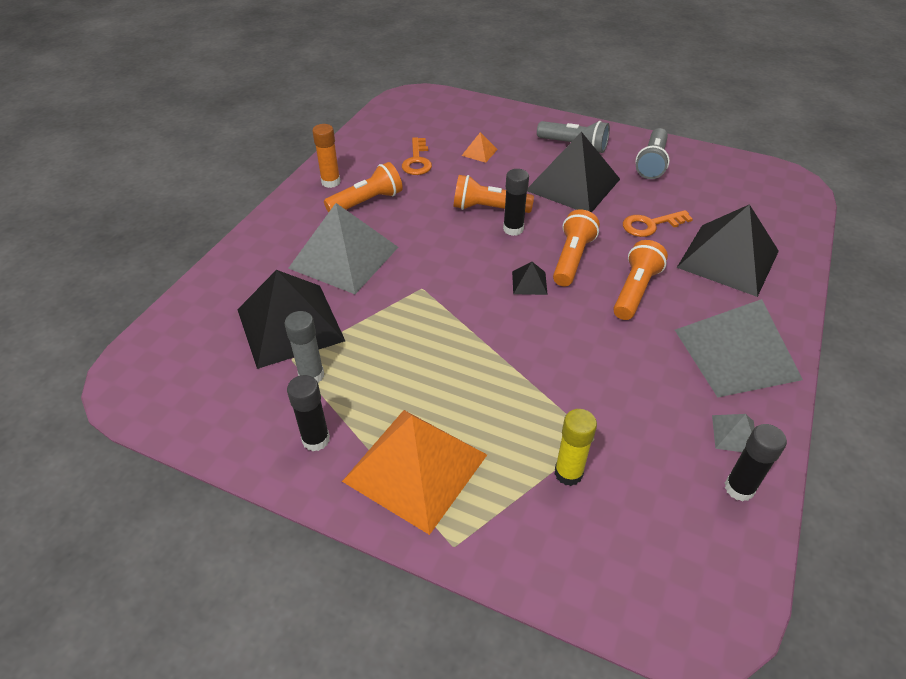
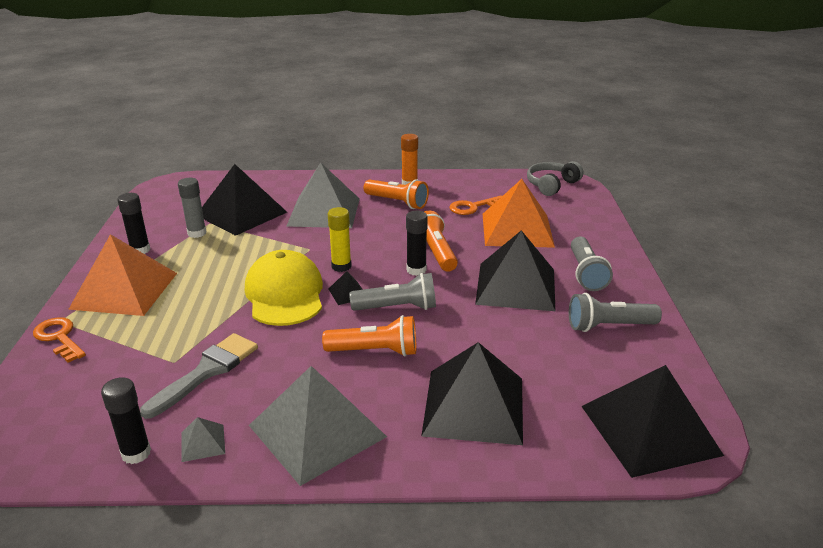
camera: 65 degrees right, 15 degrees down
(411, 106) = (551, 185): none -> grey headphones
(479, 152) = (517, 230): orange pyramid -> orange pyramid, size x2.45
(506, 327) = (285, 294): none -> yellow cap
(568, 473) = (133, 355): yellow glue stick -> yellow glue stick (341, 266)
(572, 259) = (397, 308): orange flashlight -> grey flashlight
(623, 413) = (207, 371): none -> grey brush
(650, 225) = (490, 343): orange key -> orange key (59, 337)
(775, 192) = (649, 430): none -> black pyramid

